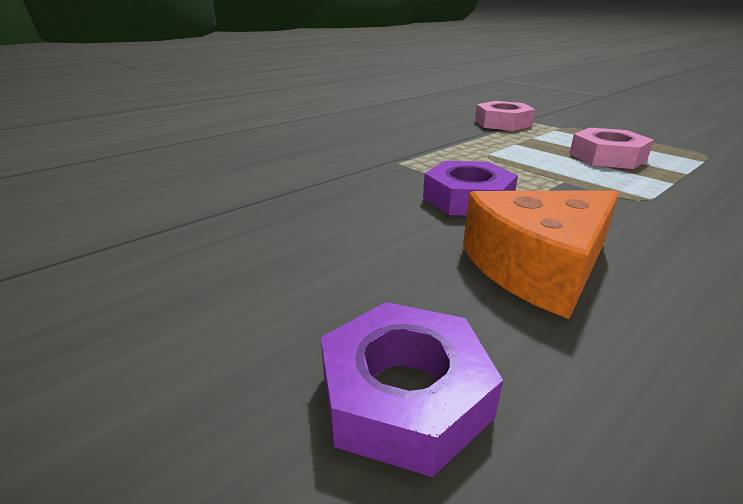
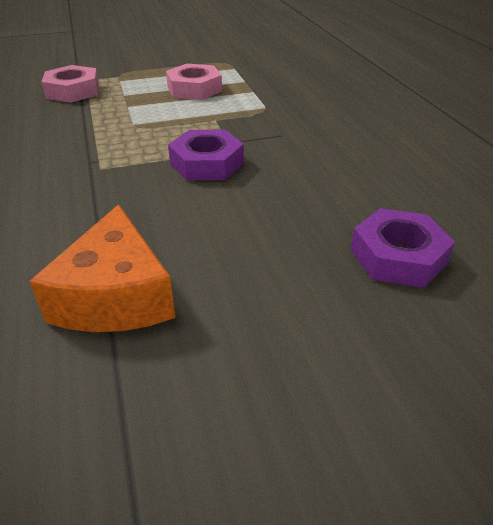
camera: 65 degrees left, 10 degrees up
(537, 267) = (314, 175): orange cheese -> orange cheese (115, 296)

